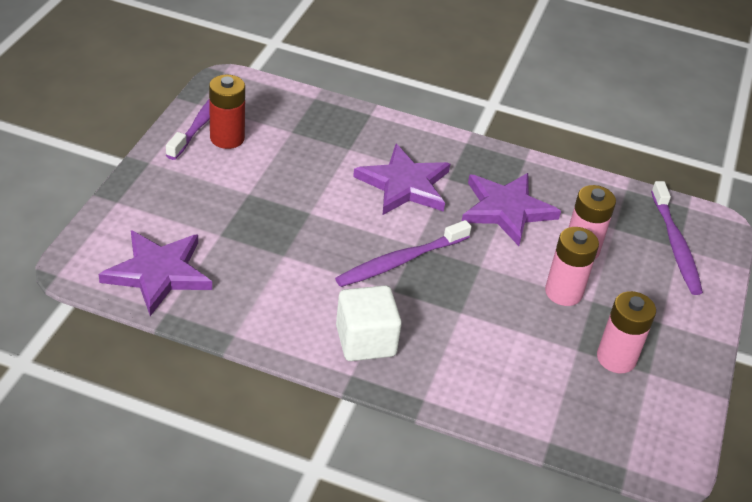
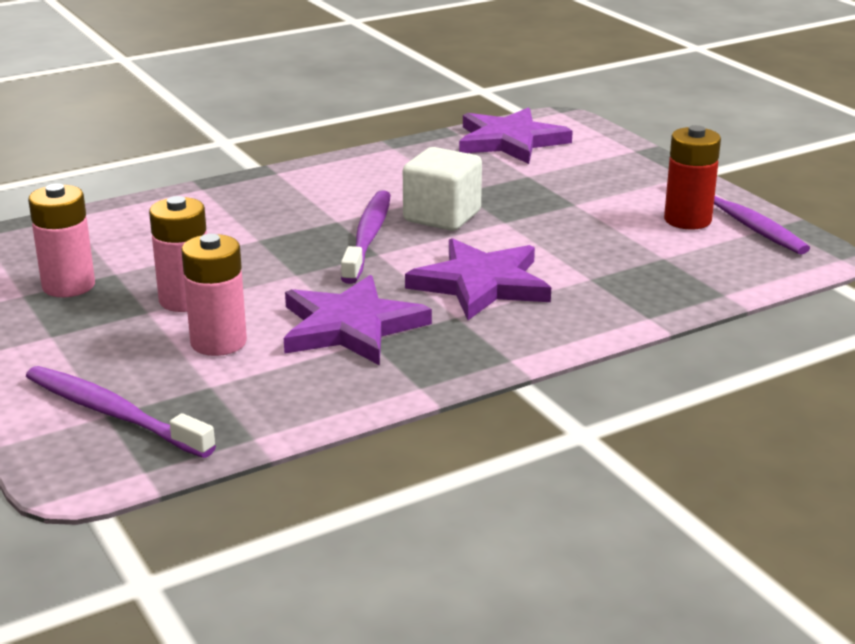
camera: 135 degrees right, 15 degrees down
(365, 341) = (300, 188): white cube -> white cube (442, 216)

